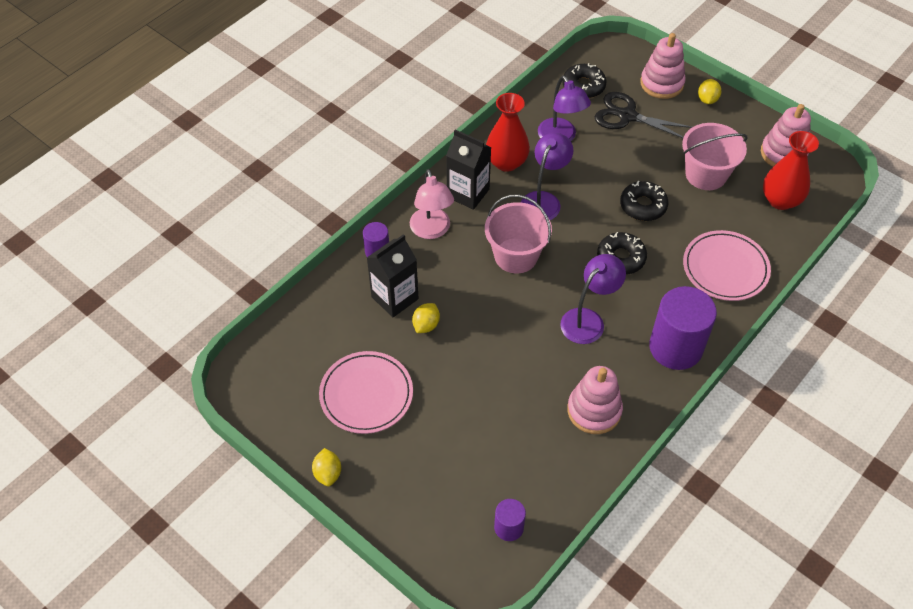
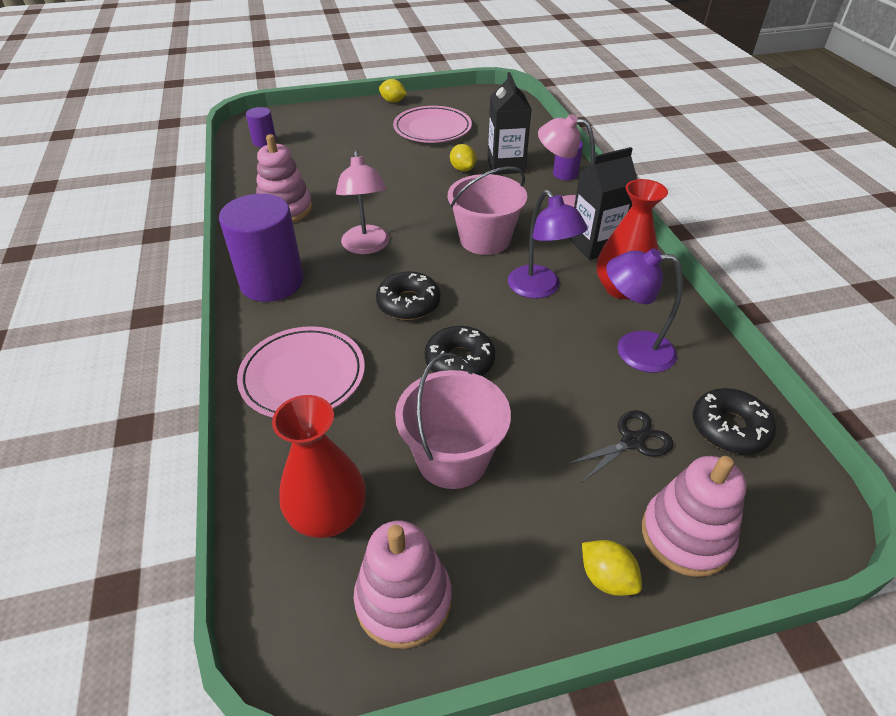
camera: 125 degrees right, 10 degrees down
(588, 320) = (366, 247): purple lamp -> pink lamp
(627, 116) = (632, 441): black scissors -> black scissors, size x0.65

